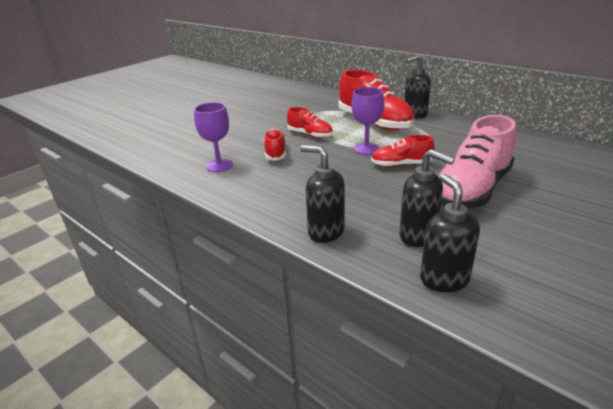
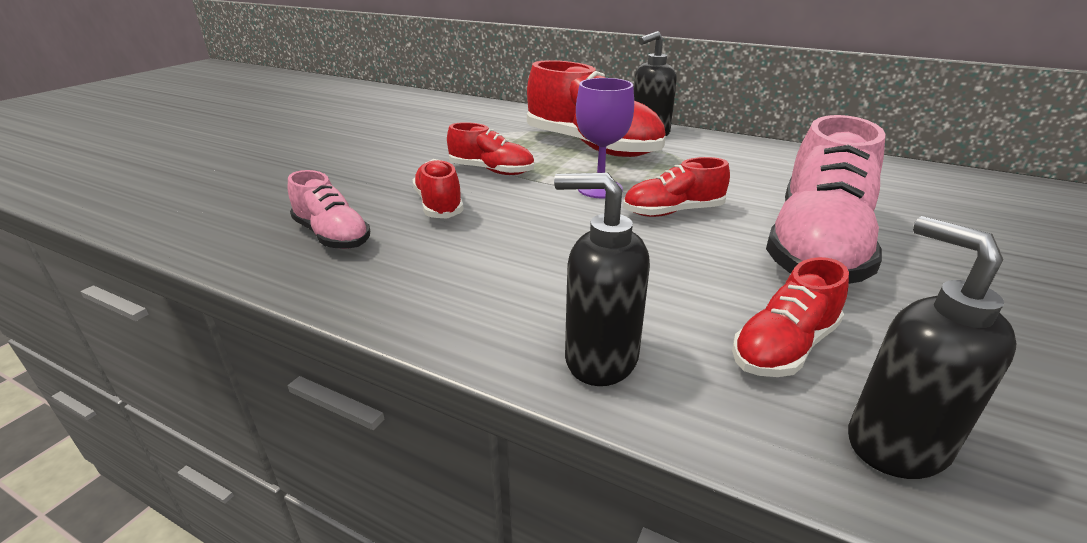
camera: 15 degrees left, 0 degrees up
(219, 165) = (332, 236): purple goblet -> pink shoe
(418, 236) = (784, 347): black soap dispenser -> red shoe

